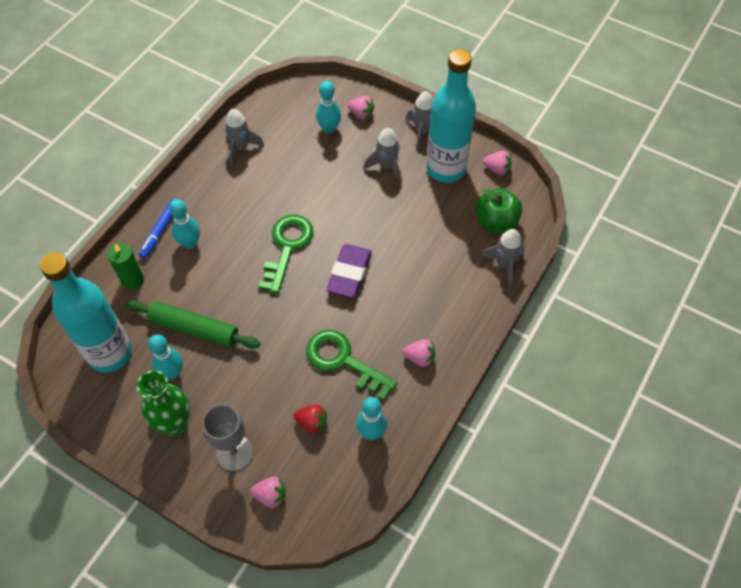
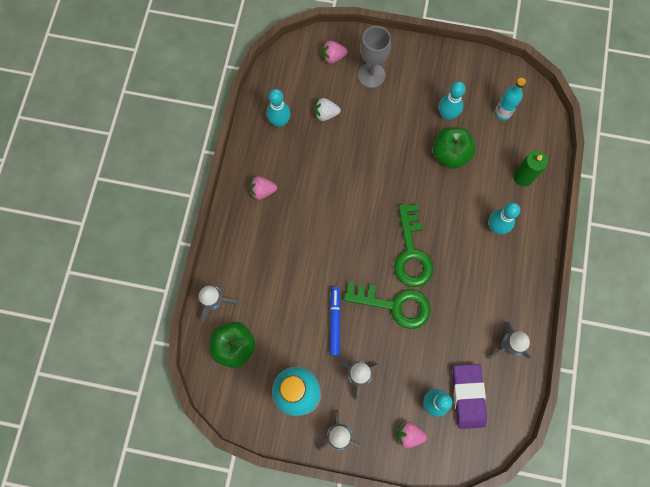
camera: 160 degrees right, 15 degrees up
(110, 353) = (502, 113): turquoise bottle -> turquoise bottle, size x0.46
(160, 231) = (528, 230): blue marker -> blue marker (334, 322)
(175, 425) = (423, 80): green vase -> none
(194, 328) = (450, 154): green rolling pin -> green apple
(312, 423) = (326, 114): red strawberry -> white strawberry
(343, 361) = (321, 168): green key -> green key (394, 305)
(349, 273) = (347, 246): purple eraser -> purple eraser (468, 396)
(497, 169) = (249, 412): pink strawberry -> none

